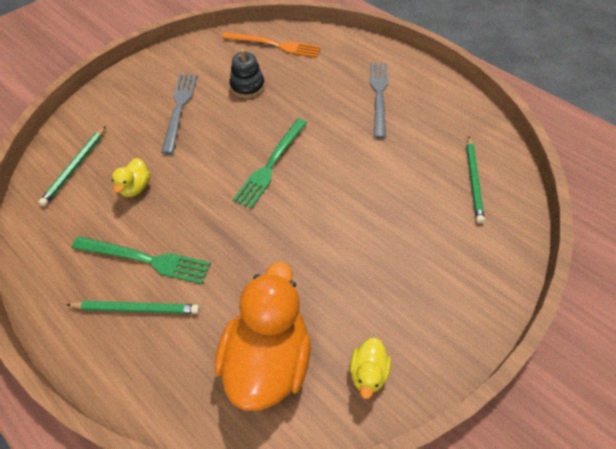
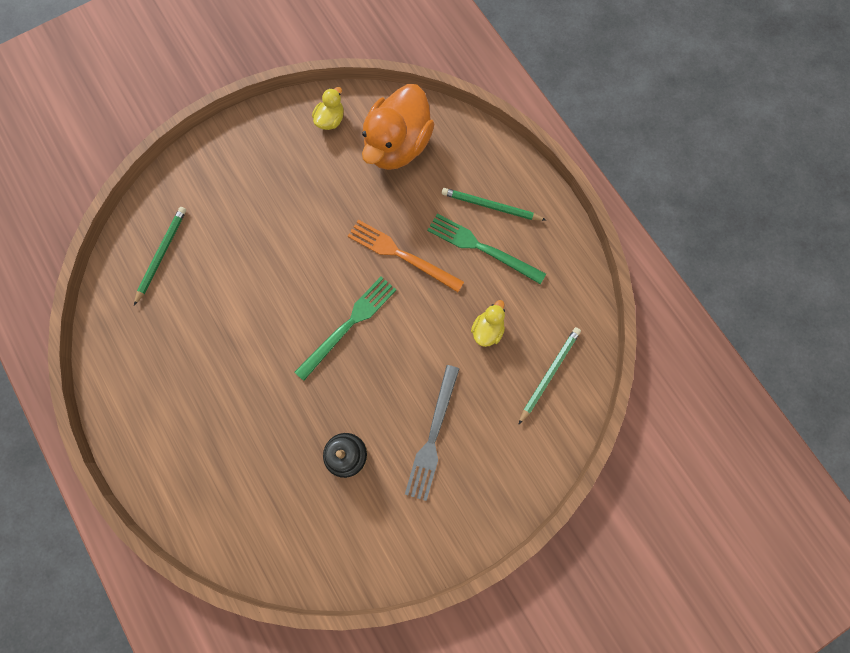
camera: 165 degrees left, 20 degrees up
(275, 45) = (290, 532): orange fork -> orange fork (401, 254)
(379, 95) = (196, 397): grey fork -> none

